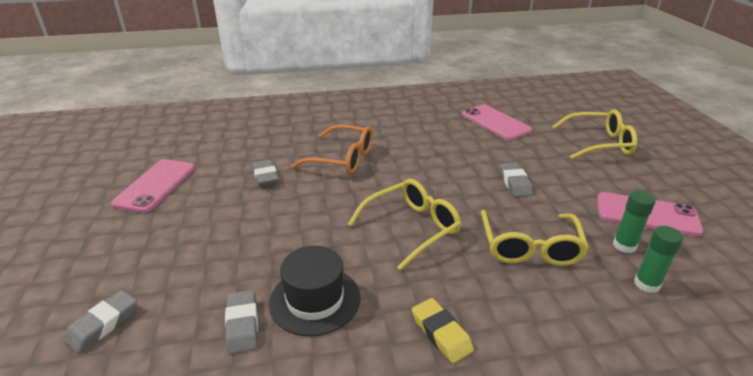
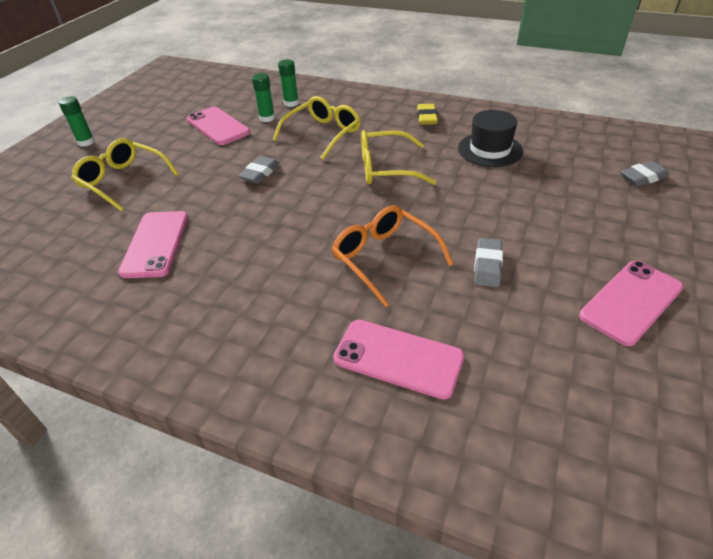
camera: 145 degrees left, 10 degrees up
(242, 325) = (542, 151): grey eraser -> none
(296, 123) = (398, 358): none -> pink phone
(704, 157) = (86, 142): none -> green glue stick

